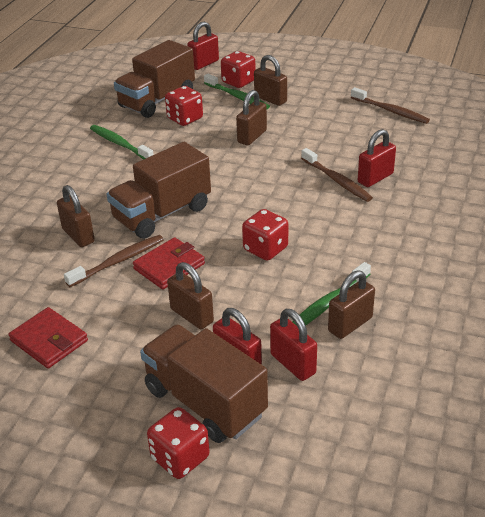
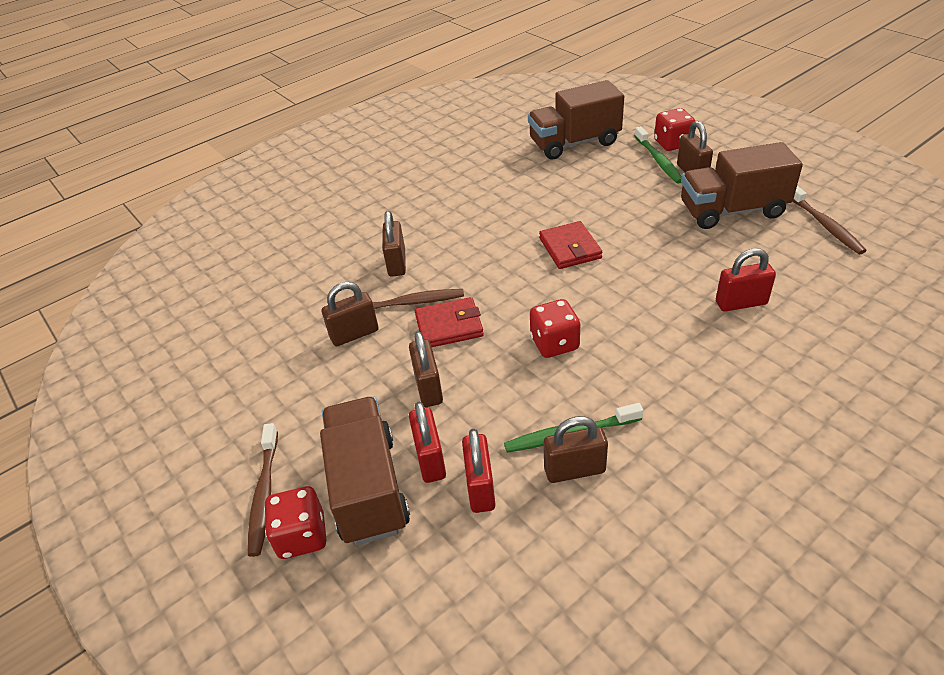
camera: 35 degrees right, 5 degrees up
(49, 341) = (294, 360): red wallet -> red wallet (570, 248)
(120, 144) = (504, 180): green toothbrush -> none
(162, 214) = (486, 267): brown truck -> brown truck (732, 211)
(185, 119) = (586, 170): red dice -> none
(204, 64) = (651, 114): red padlock -> none
(252, 136) = (639, 210): brown padlock -> brown padlock (354, 334)
(337, 180) = (693, 291): brown toothbrush -> brown toothbrush (264, 494)

